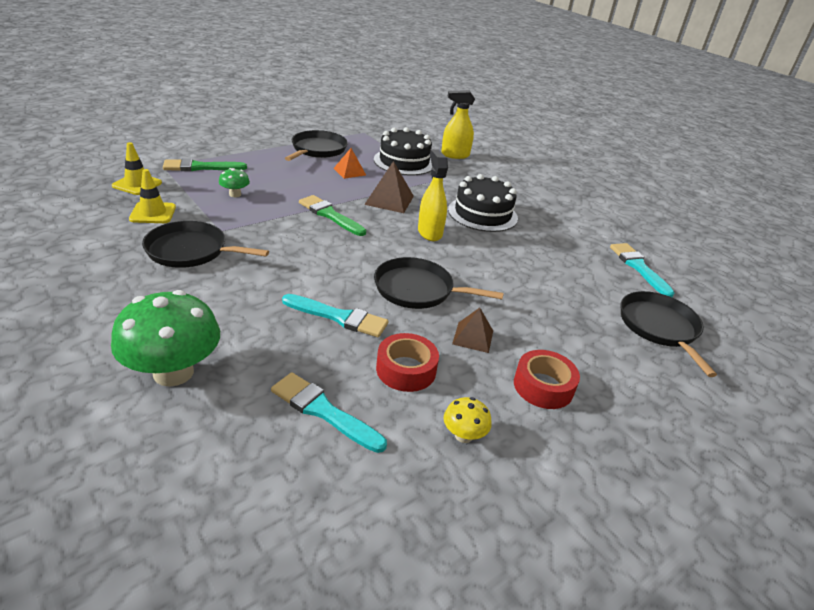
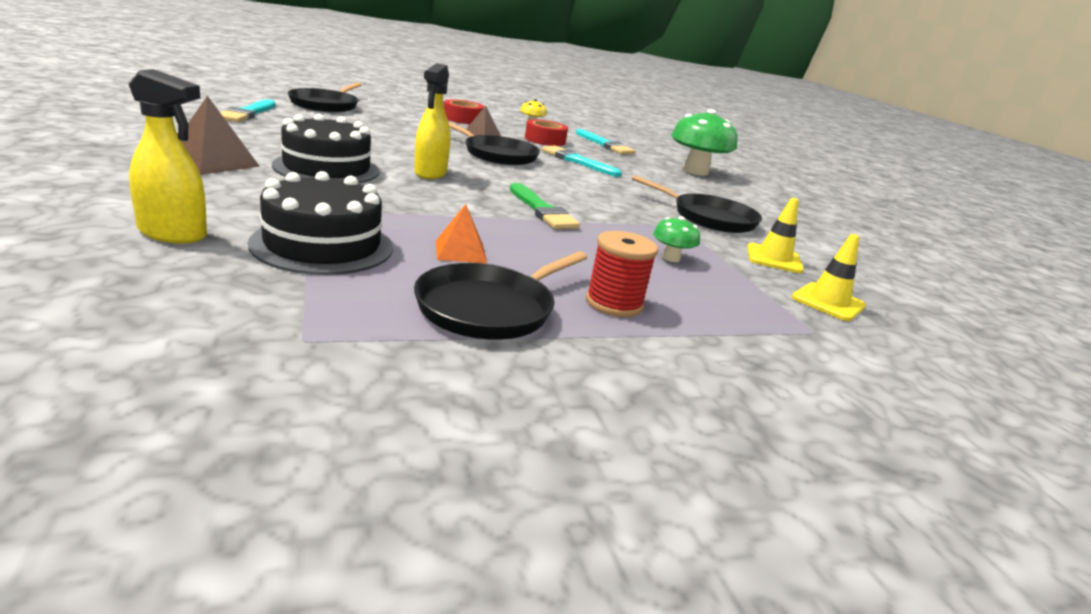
camera: 160 degrees left, 10 degrees down
(200, 167) = (742, 314): green brush -> none
(267, 160) = (614, 303): none -> red spool
(389, 200) = (439, 205): brown pyramid -> brown pyramid (212, 161)

